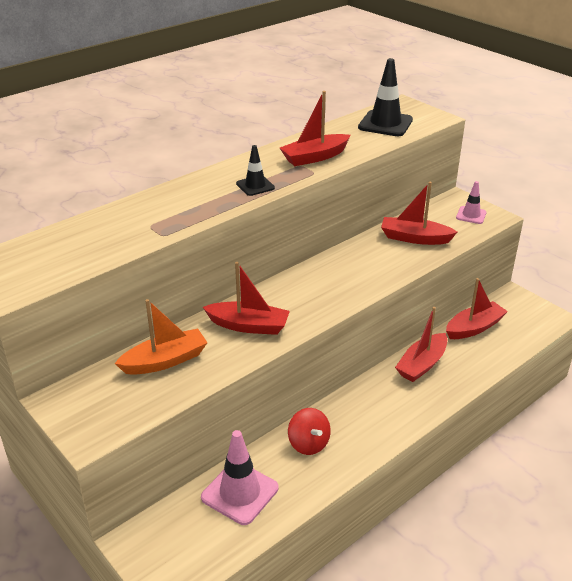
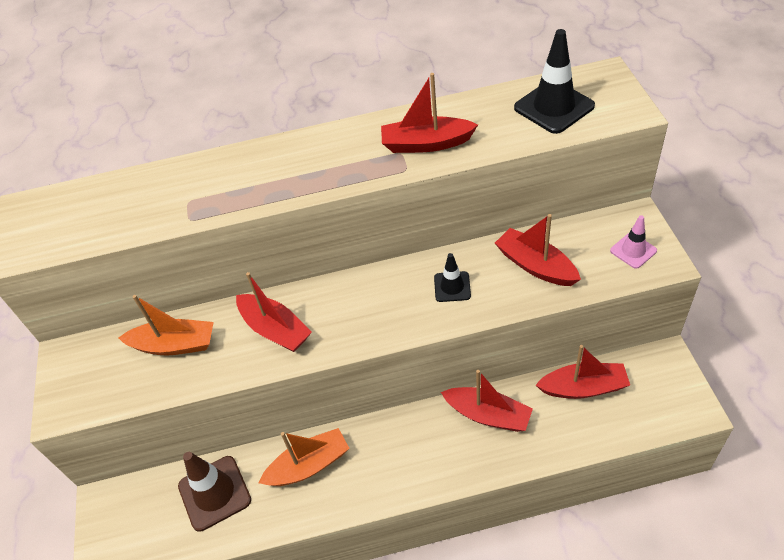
camera: 35 degrees right, 15 degrees up
(240, 493) = (214, 493): pink traffic cone -> brown traffic cone
(255, 186) = (328, 173): black traffic cone -> black traffic cone (452, 287)
(308, 444) = (308, 465): red spinning top -> orange boat
(422, 364) = (488, 415): red boat -> red boat turned 135 degrees counterclockwise

